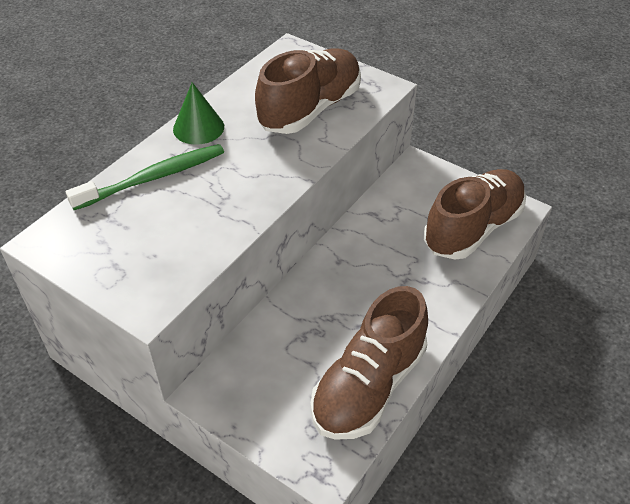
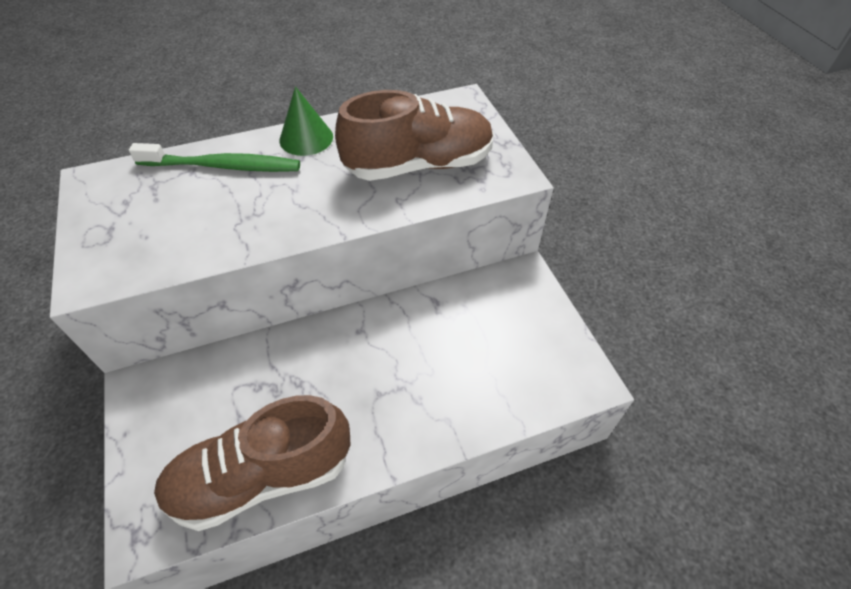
camera: 35 degrees right, 5 degrees up
(473, 228) = (519, 373): brown shoe -> none

